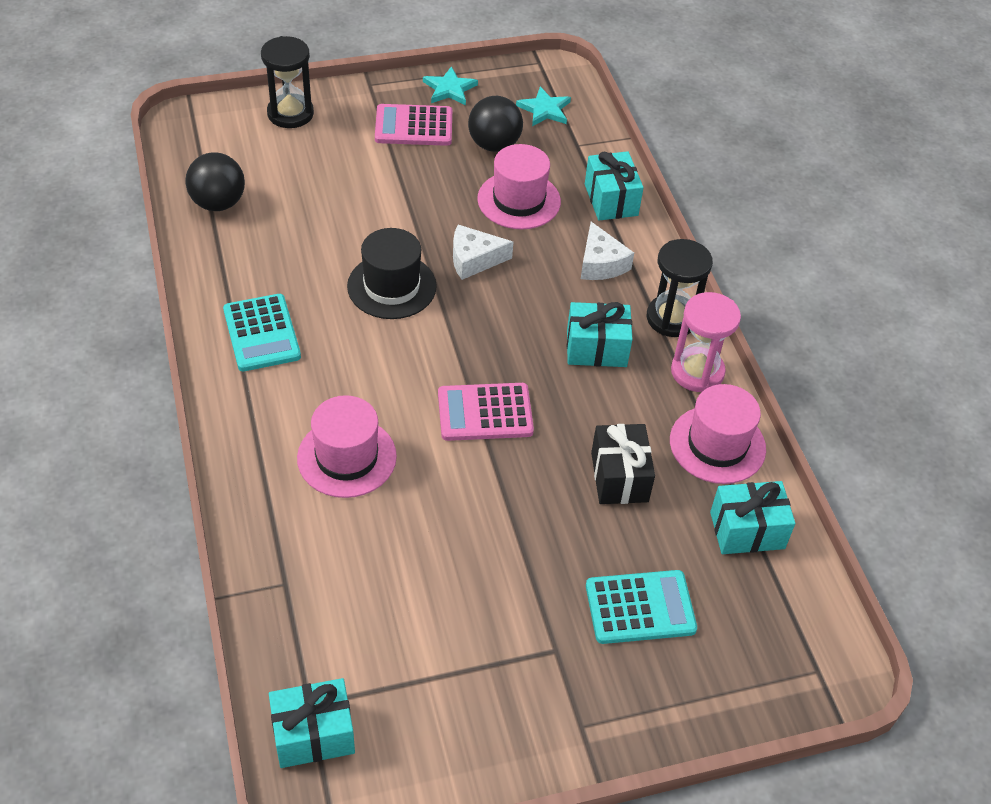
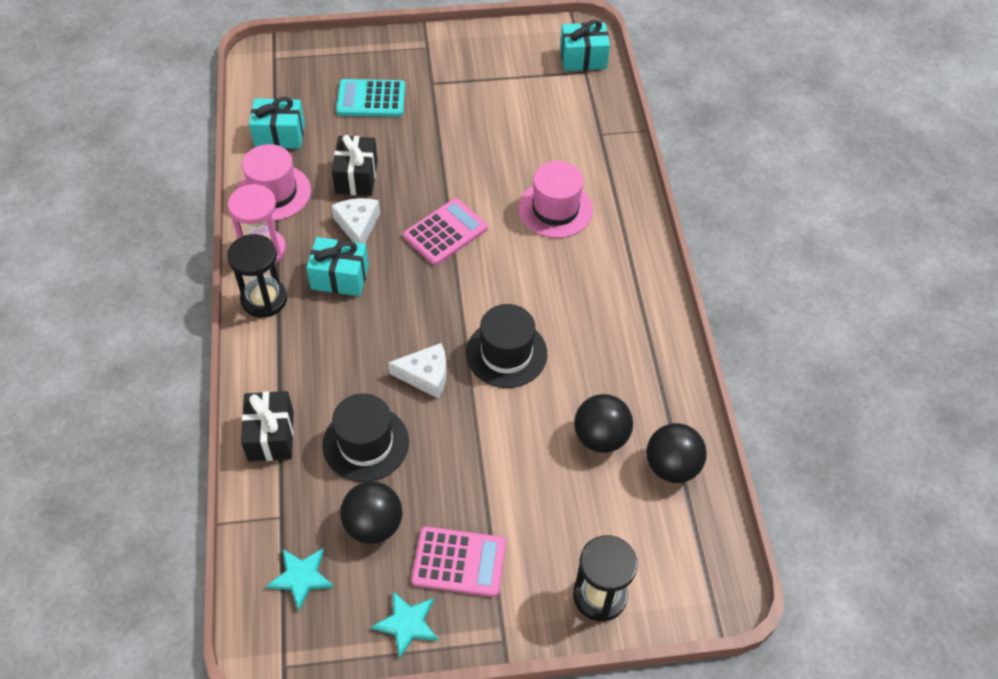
camera: 170 degrees left, 5 degrees up
(262, 333) = (622, 317): turquoise calculator -> none
(288, 221) = (600, 437): none -> black ball
(485, 413) = (445, 232): pink calculator -> pink calculator turned 45 degrees counterclockwise
(519, 200) = (365, 443): pink hat -> black hat
(600, 263) = (307, 360): white cheese -> white cheese (358, 225)
(611, 200) = (271, 436): turquoise gift -> black gift

